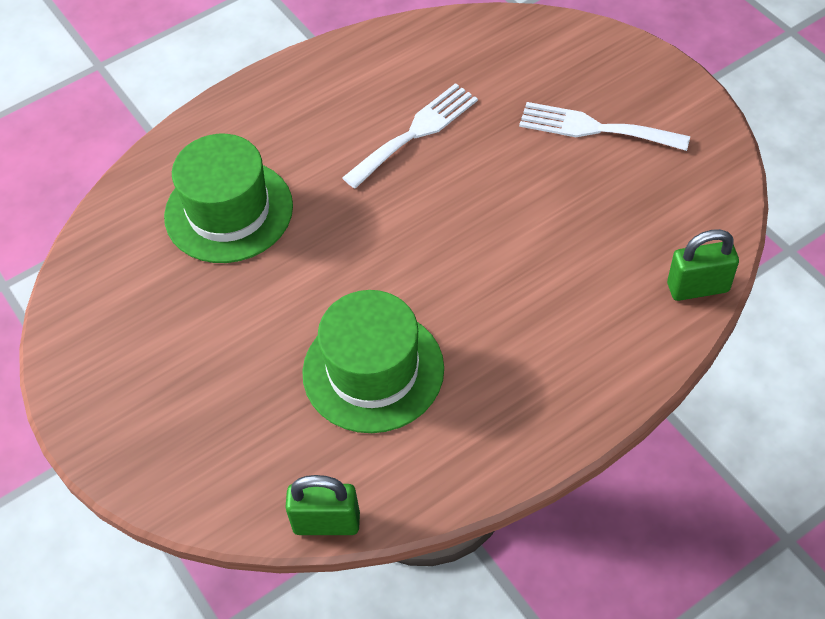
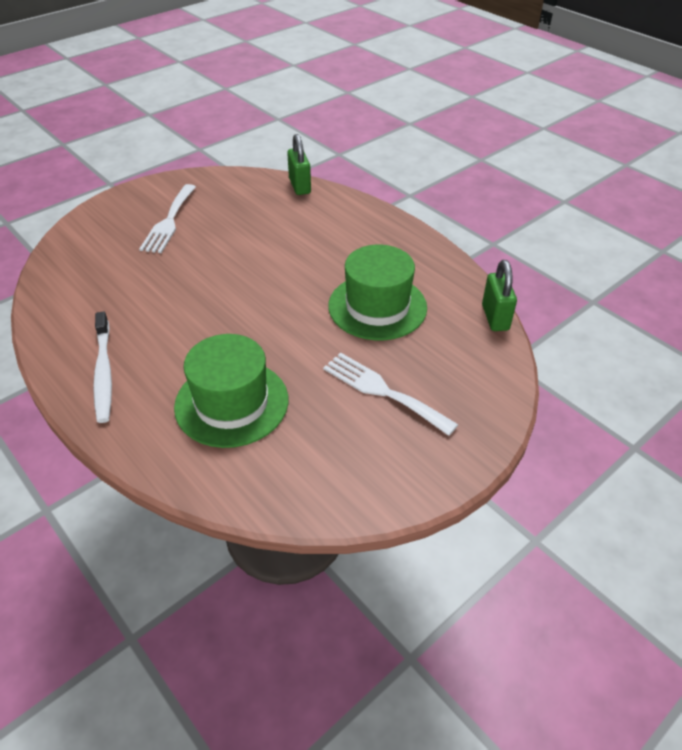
camera: 100 degrees left, 10 degrees down
(300, 97) = (103, 372): none -> white toothbrush
(415, 132) = (158, 302): white fork -> white fork (383, 391)

